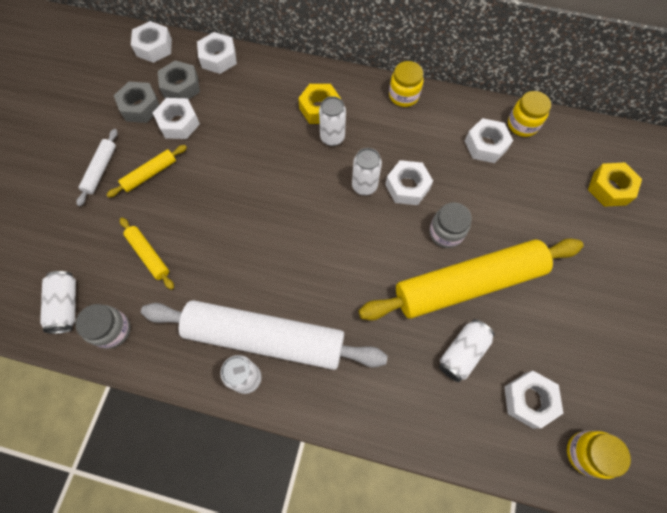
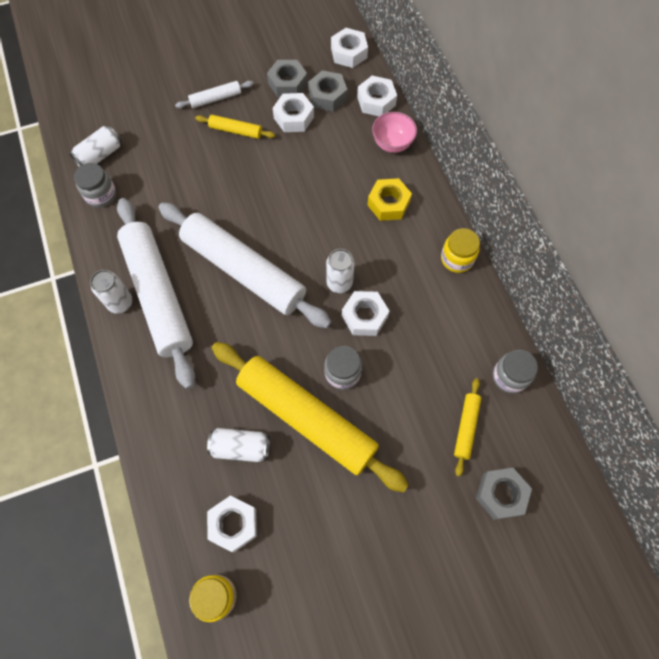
camera: 55 degrees right, 0 degrees up
(149, 255) = (171, 176): yellow rolling pin -> yellow rolling pin (466, 427)
(268, 72) = (392, 144): none -> pink bowl
(296, 251) = (244, 270): none -> white rolling pin
(332, 137) = (367, 230): white can -> none
(486, 145) = (459, 356): white nut -> none
(522, 125) = (509, 377): yellow jar -> grey jar
(610, 188) = (501, 494): yellow nut -> grey nut

